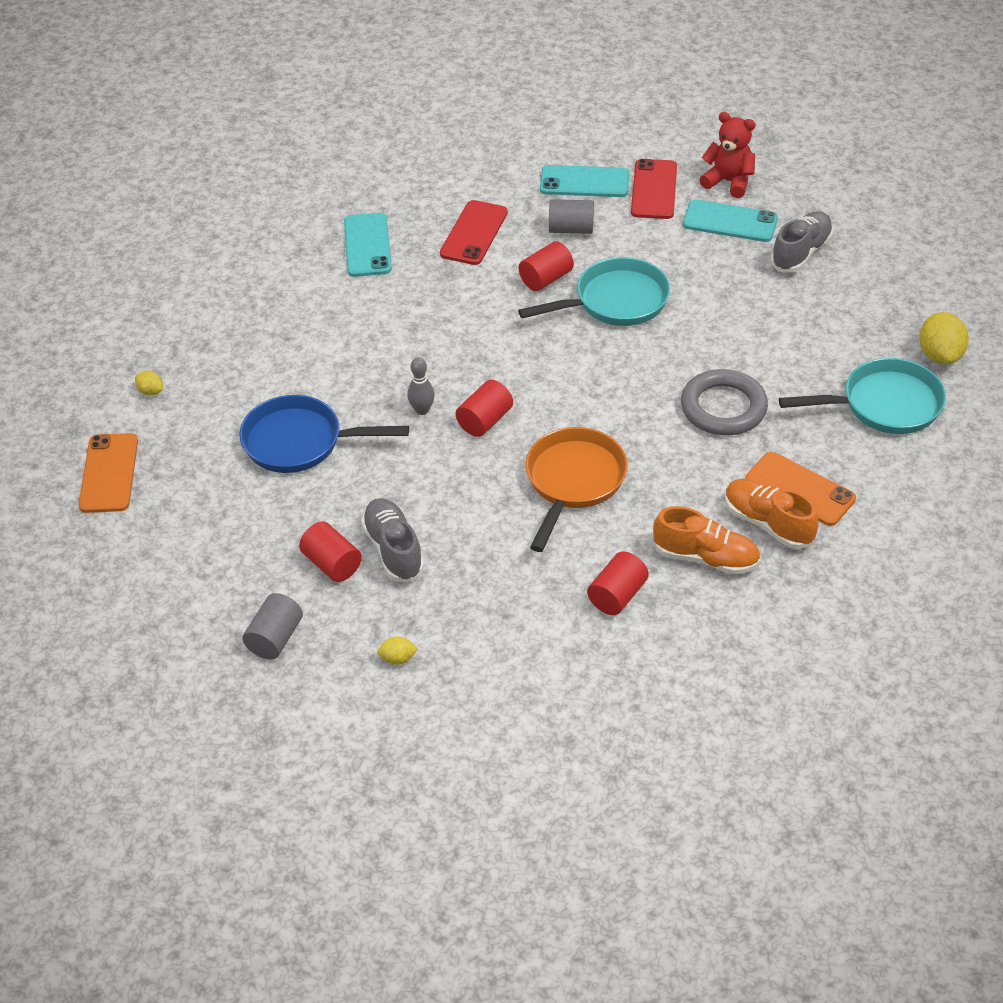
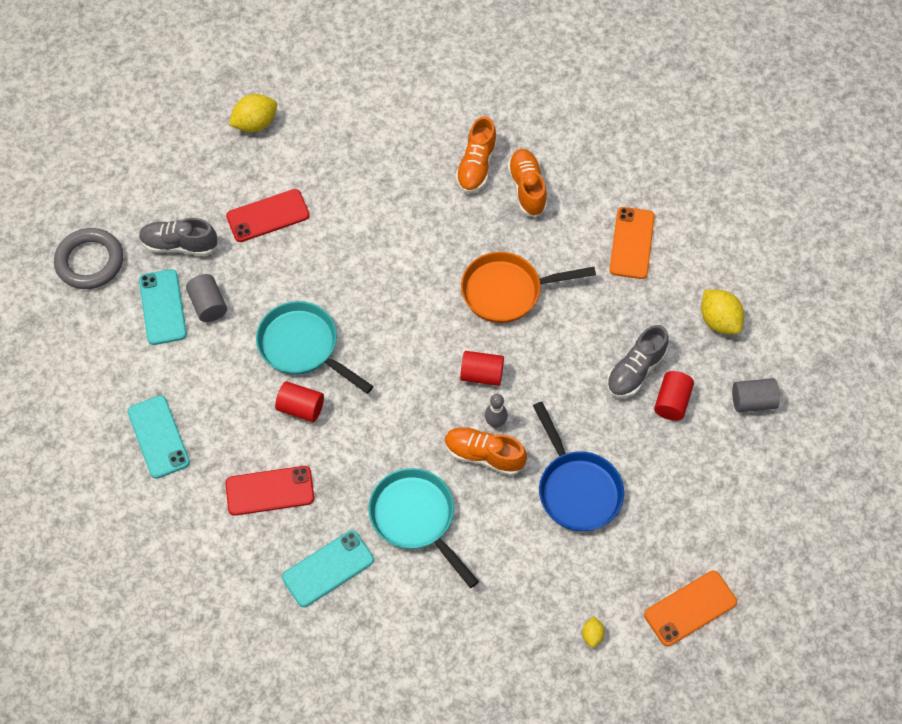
camera: 120 degrees left, 15 degrees up
(393, 387) = (484, 455): none -> orange shoe
(398, 659) = (719, 321): yellow lemon -> yellow lemon, size x1.95
(571, 229) = (228, 418): grey cylinder -> grey cylinder (208, 305)
(617, 595) = (589, 223): red cylinder -> none
(654, 190) = (144, 379): red phone -> red phone (268, 216)
(723, 408) = (382, 231): grey ring -> grey ring (90, 262)
(728, 182) = (108, 328): red teddy bear -> none
(799, 489) = (435, 160): orange phone -> orange phone (632, 243)
(884, 405) = (325, 139): turquoise pan -> turquoise pan (416, 518)

